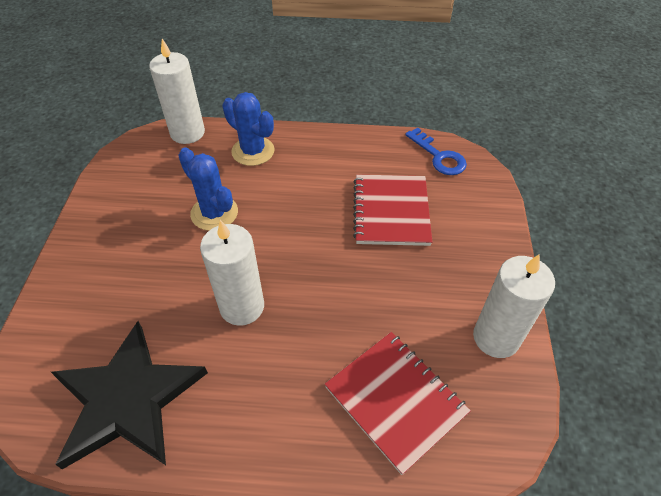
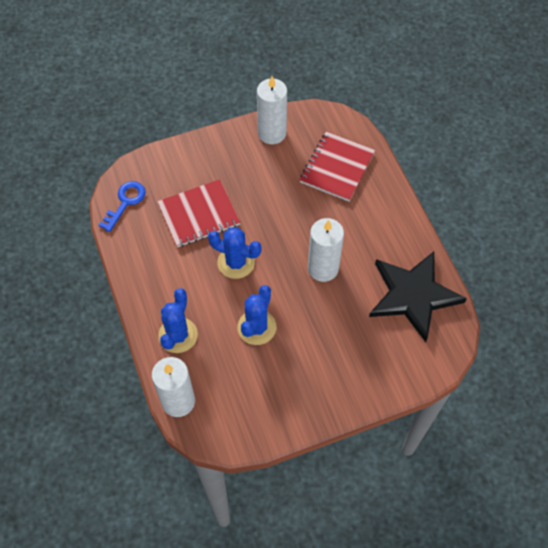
camera: 115 degrees left, 10 degrees up
(306, 223) = (236, 262): none -> blue cactus

